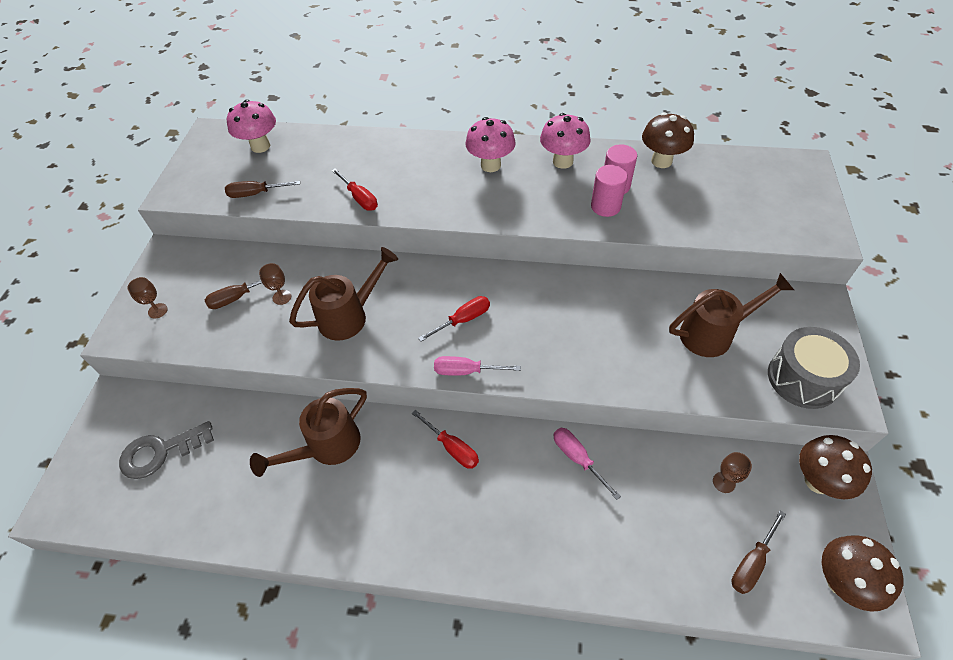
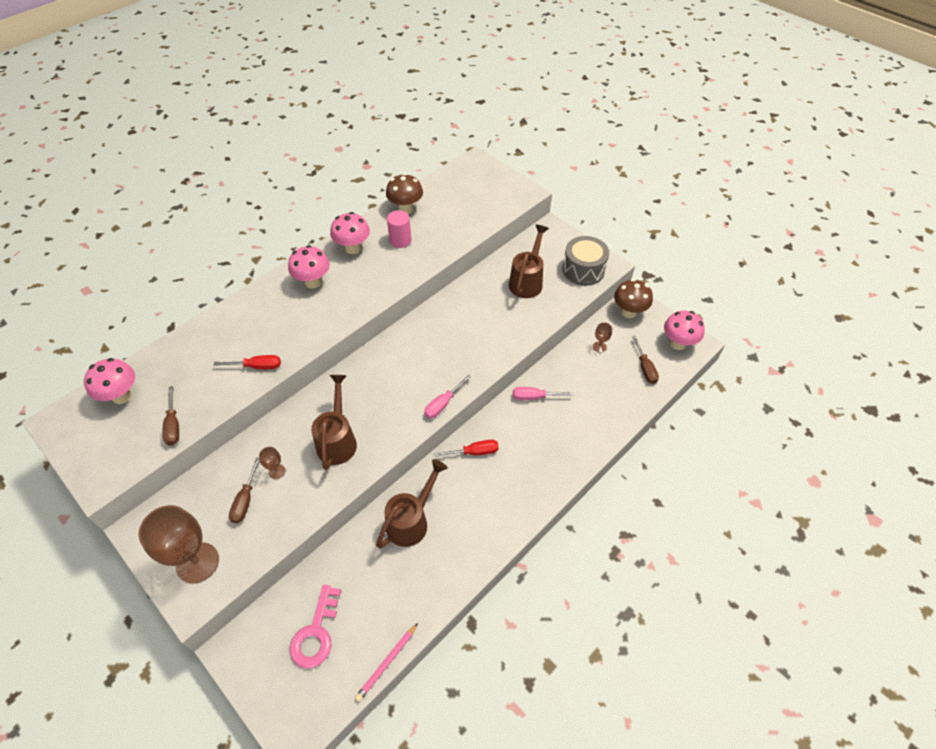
camera: 55 degrees left, 0 degrees up
(157, 311) = (197, 562): brown goblet -> brown goblet, size x2.30
(160, 452) = (316, 633): grey key -> pink key
(160, 537) = (387, 663): none -> pink pencil
(255, 194) = (173, 426): brown screwdriver -> brown screwdriver turned 45 degrees counterclockwise
(327, 447) = (411, 521): brown watering can -> brown watering can turned 135 degrees counterclockwise
(464, 319) = (405, 381): red screwdriver -> none
(605, 206) = (410, 256): pink cylinder -> none
(841, 582) = (678, 343): brown mushroom -> pink mushroom

